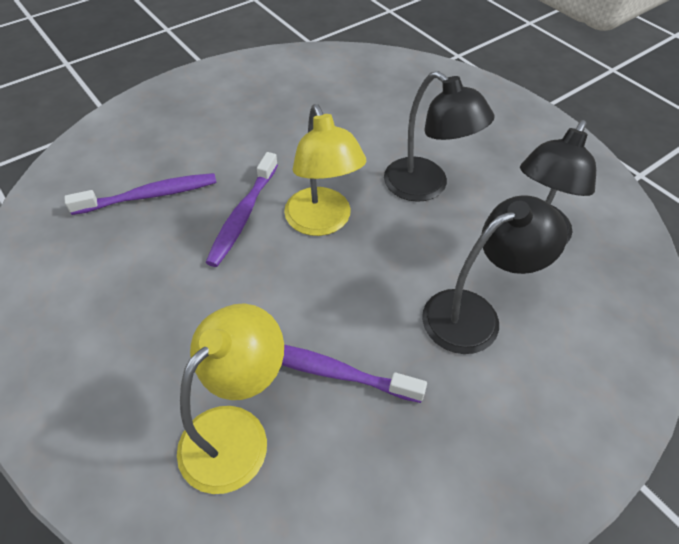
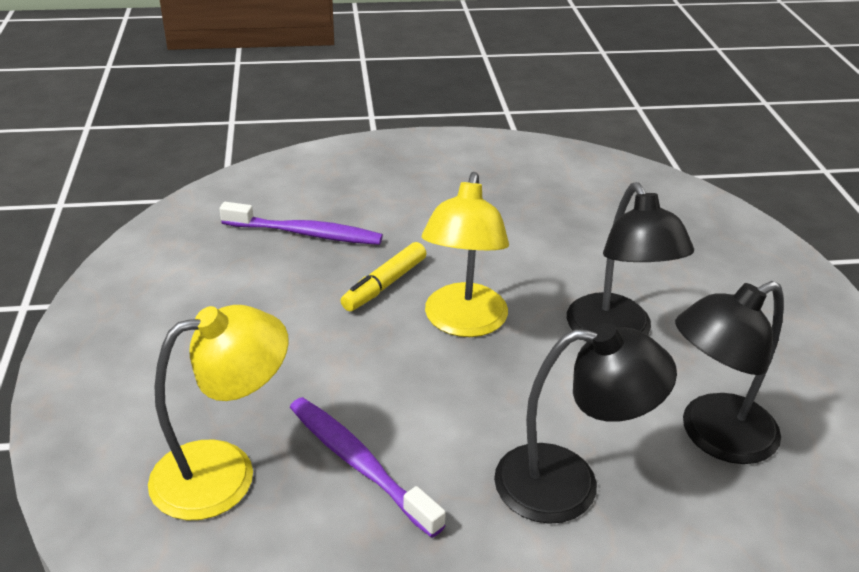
camera: 30 degrees right, 15 degrees down
(243, 215) = (384, 285): purple toothbrush -> yellow marker

